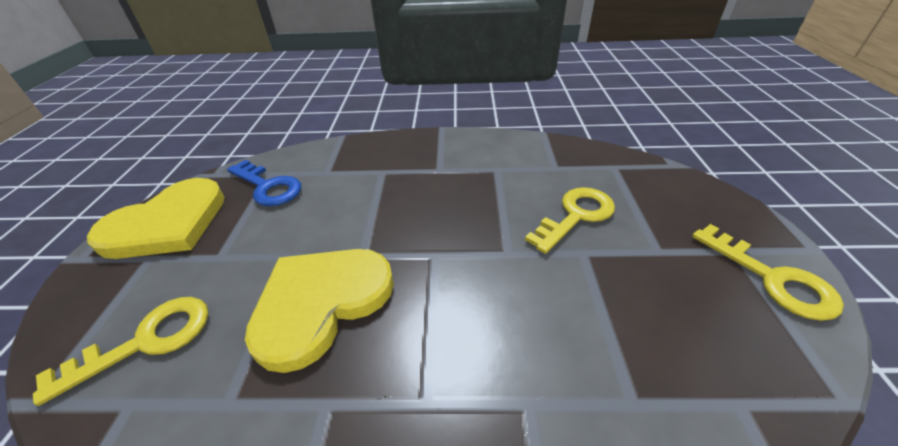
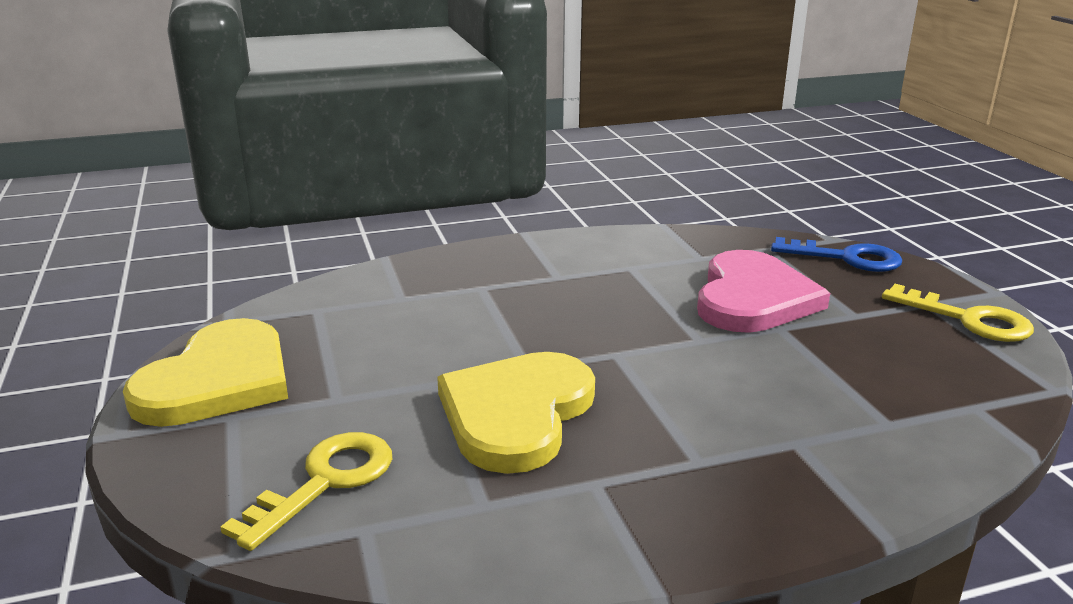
camera: 20 degrees left, 15 degrees down
(268, 187) = (330, 323): blue key -> blue key (846, 258)
(576, 216) = (753, 298): yellow key -> pink heart

